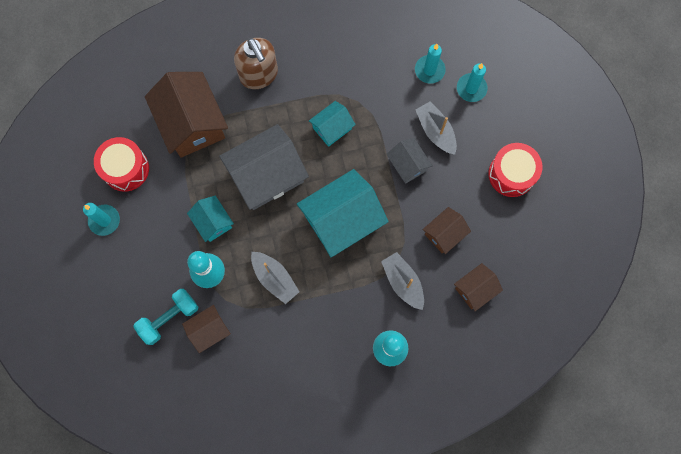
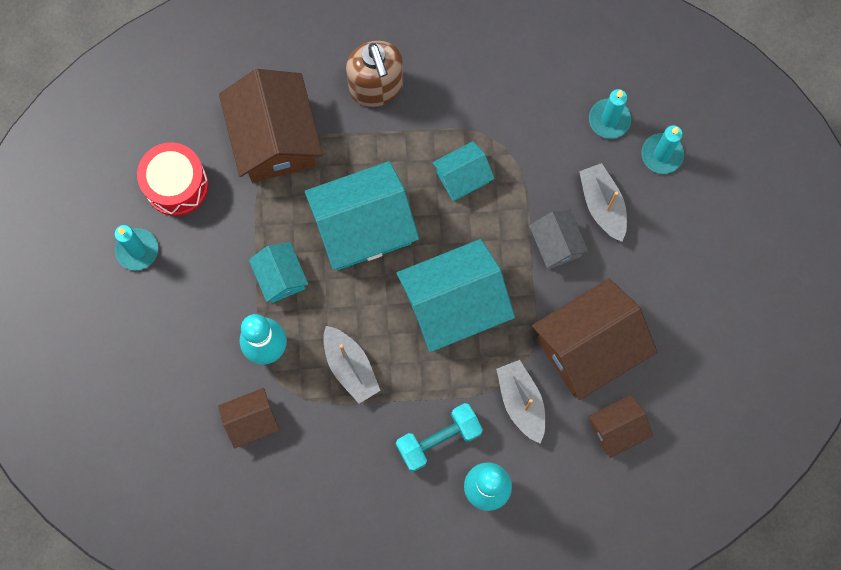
camera: 10 degrees right, 0 degrees up
(169, 318) = (201, 395): turquoise dumbbell -> turquoise dumbbell (438, 439)
(266, 175) = (363, 226): grey house -> turquoise house
(444, 234) = (589, 346): brown house -> brown house, size x1.90
(511, 174) = (695, 281): red drum -> none

